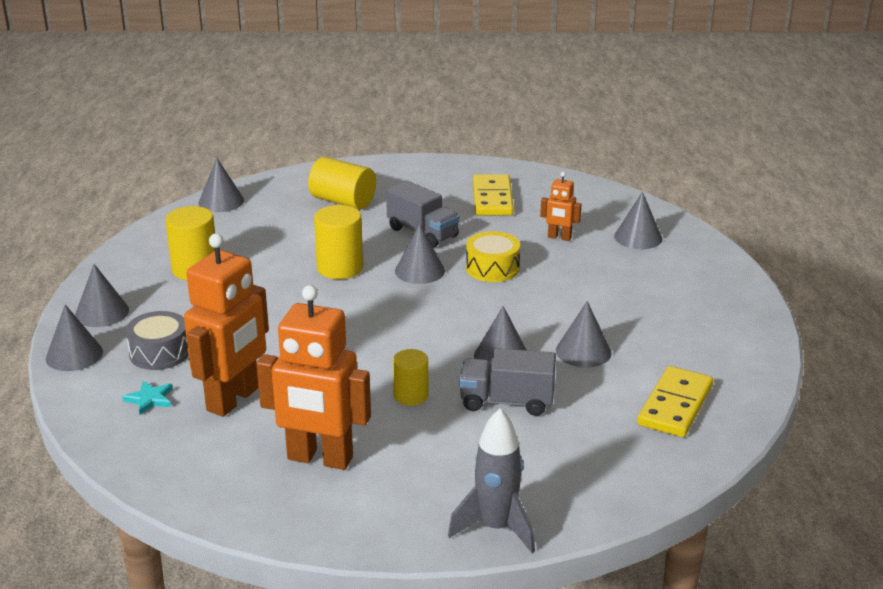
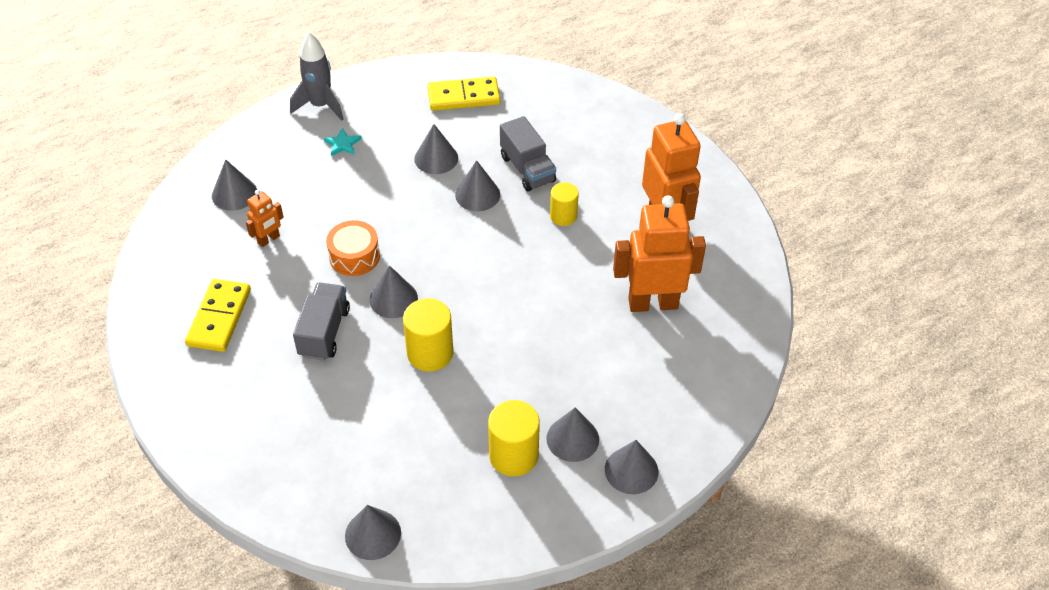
camera: 125 degrees left, 20 degrees up
(74, 355) = (696, 439): grey cone -> grey cone (572, 438)
(150, 399) = (696, 350): turquoise star -> turquoise star (343, 144)
(159, 353) = (644, 386): grey drum -> none
(343, 201) = (301, 428): yellow cylinder -> none
(492, 198) = (219, 317): yellow domino -> yellow domino turned 45 degrees counterclockwise
(492, 268) = (354, 256): yellow drum -> orange drum
(496, 528) = (645, 122): grey rocket -> grey rocket (321, 106)
(559, 237) = (269, 240): orange robot -> orange robot turned 60 degrees clockwise

